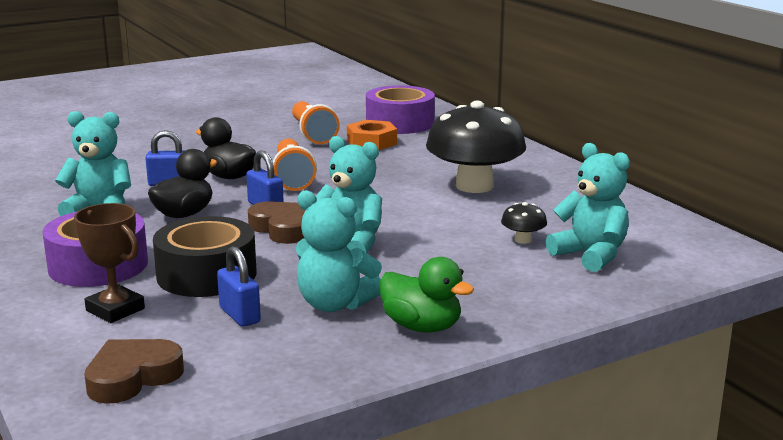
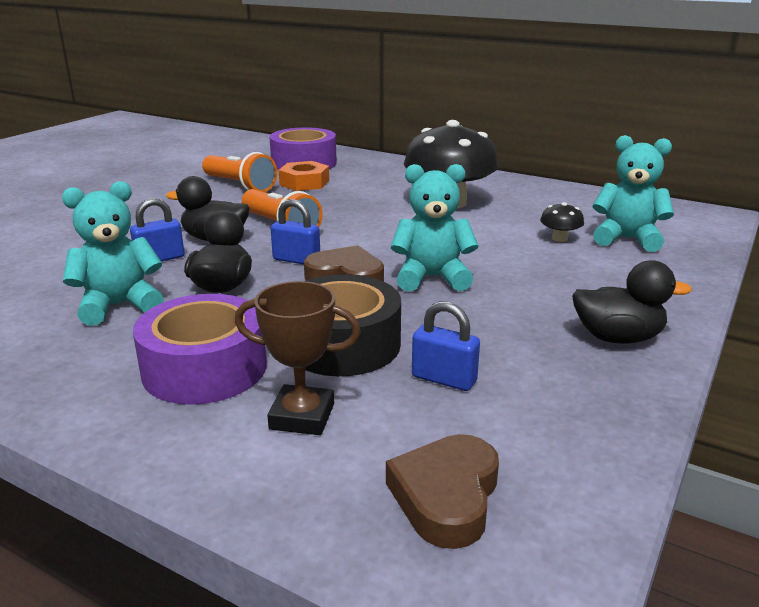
camera: 30 degrees left, 5 degrees up
(334, 304) = (511, 339): turquoise teddy bear -> none
(422, 327) = (617, 338): green duck -> black duck

